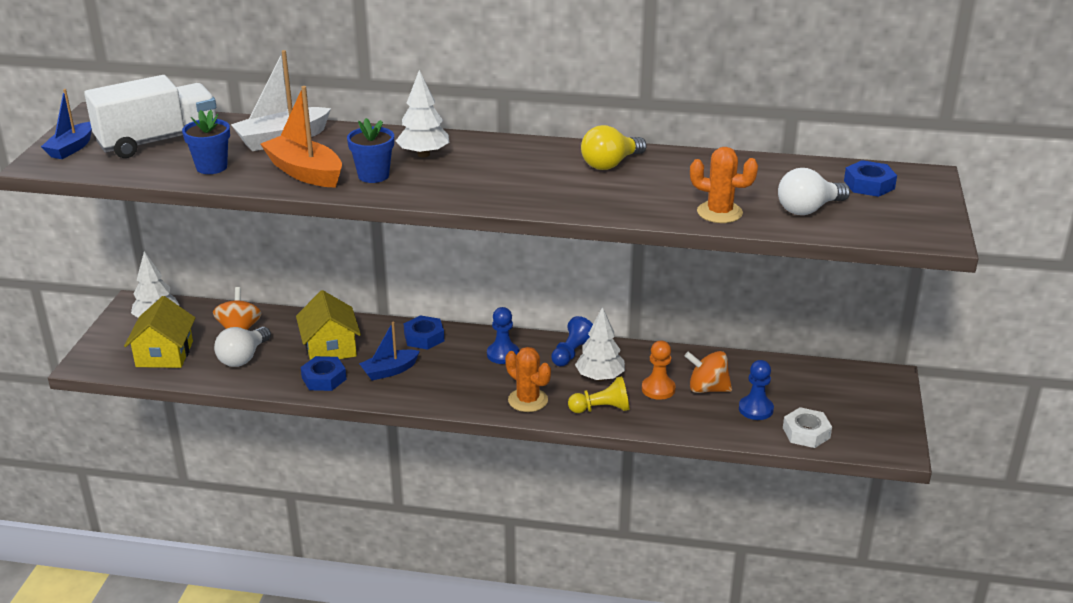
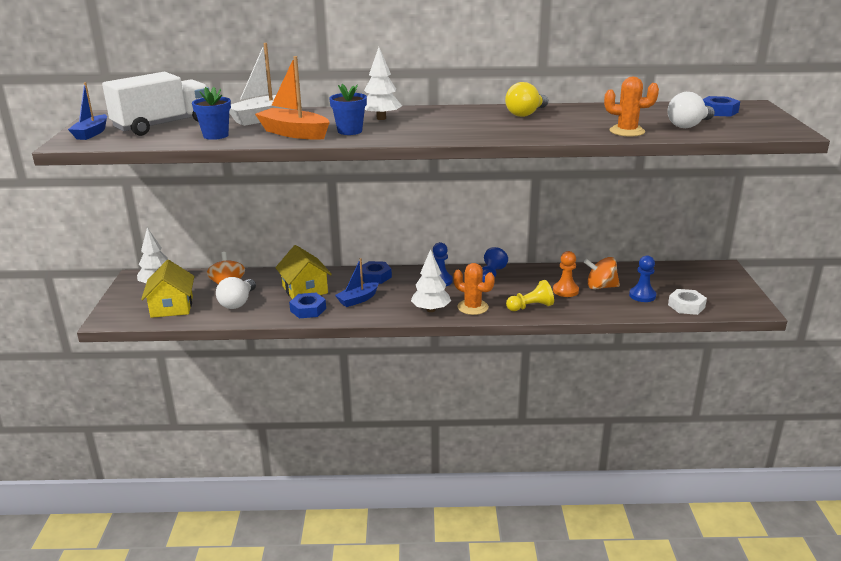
camera: 10 degrees left, 5 degrees down
(600, 377) = (519, 288): white tree -> white tree (430, 310)

